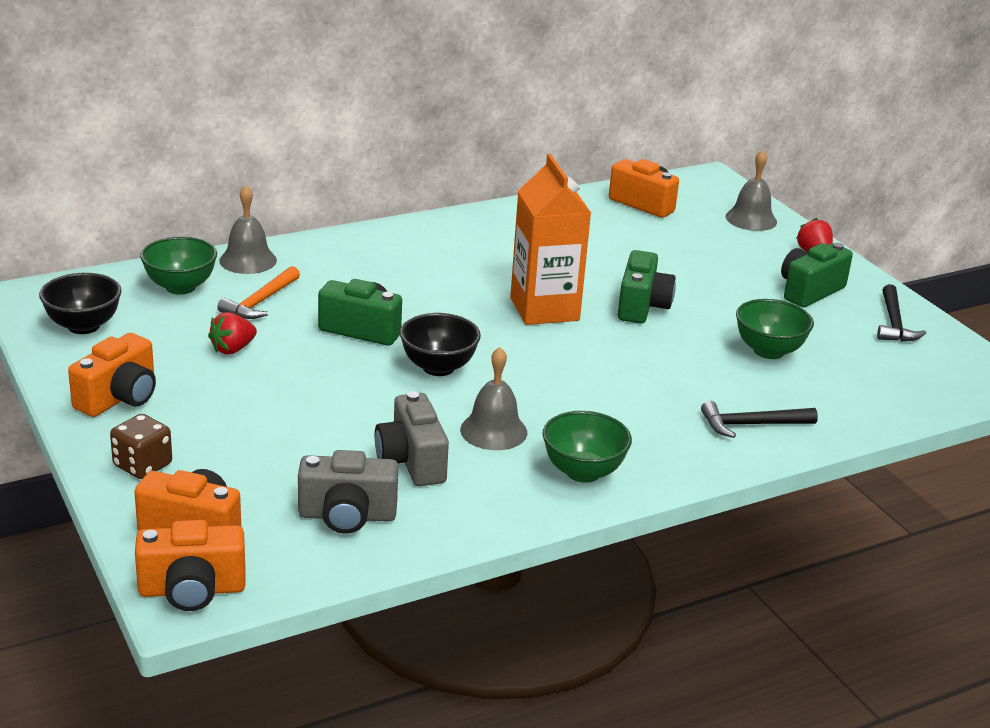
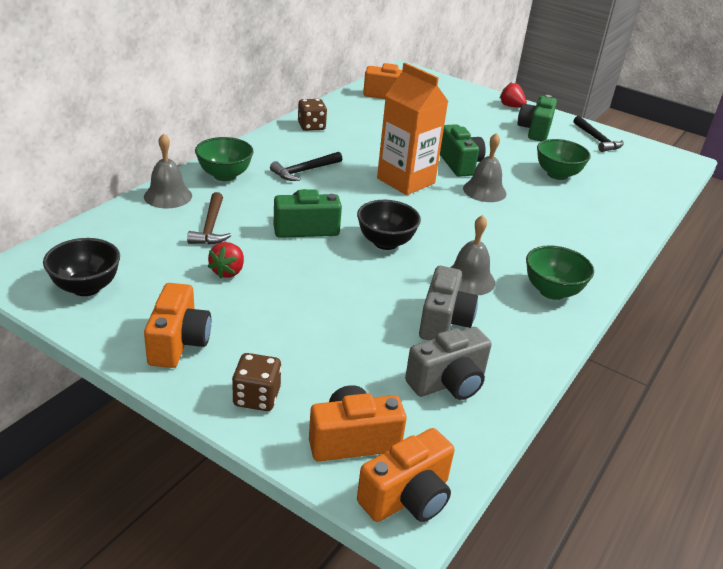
camera: 30 degrees left, 5 degrees up
(180, 287) = (136, 231): green bowl -> green bowl (225, 175)
(260, 302) = (210, 227): orange hammer -> brown hammer
(411, 461) = (444, 321): grey camera -> grey camera turned 120 degrees counterclockwise
(496, 221) = (311, 126): none -> brown dice
(751, 219) = (456, 92): grey bell -> grey bell (484, 191)
(751, 424) = (602, 226): black hammer -> black hammer (304, 171)

